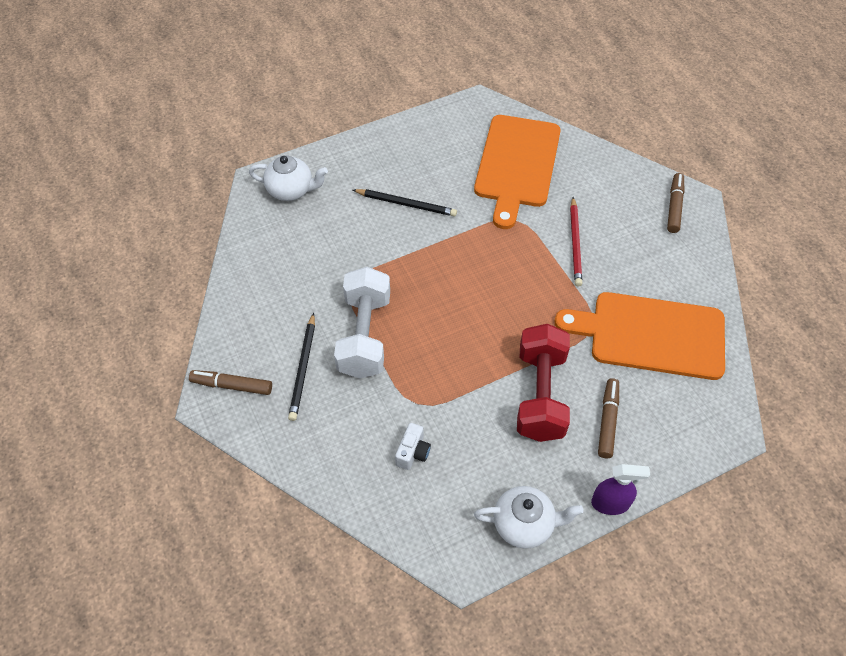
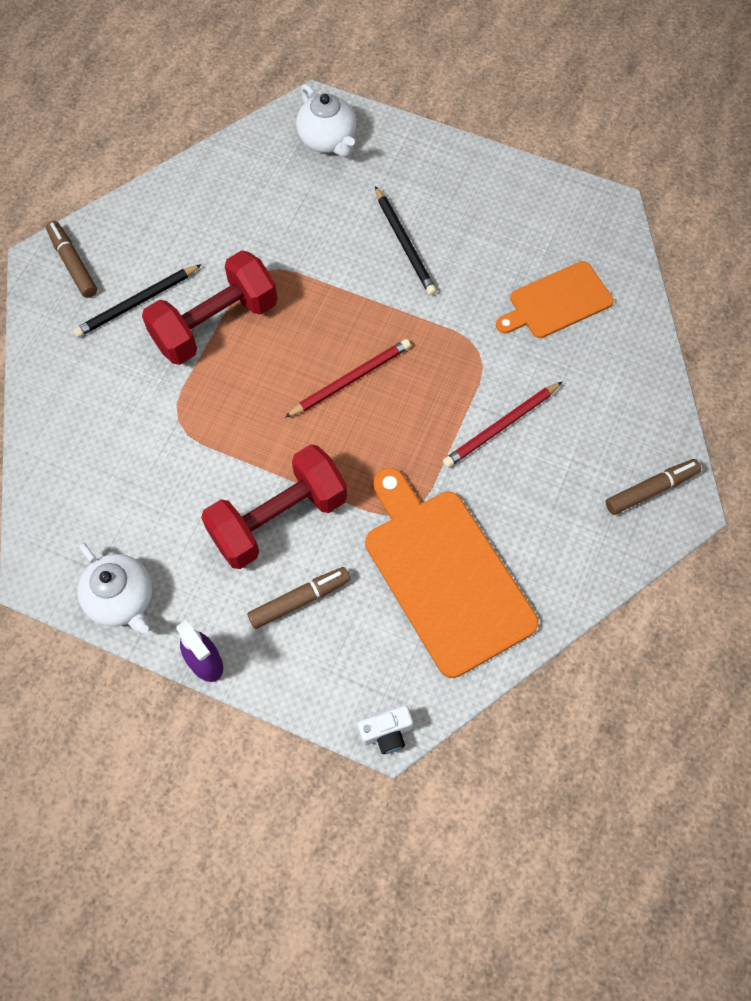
camera: 50 degrees right, 10 degrees up
(364, 336) = (215, 324): white dumbbell -> red dumbbell
(413, 452) = (122, 454): white camera -> white camera (386, 733)
(475, 292) = (350, 379): none -> red pencil
(517, 165) = (557, 302): orange cutting board -> orange cutting board, size x0.60

